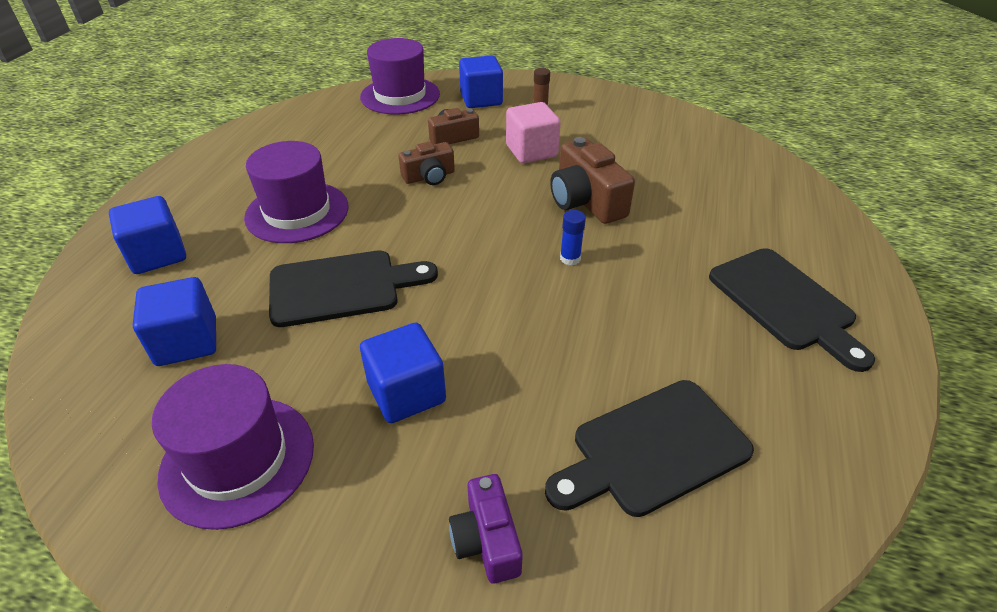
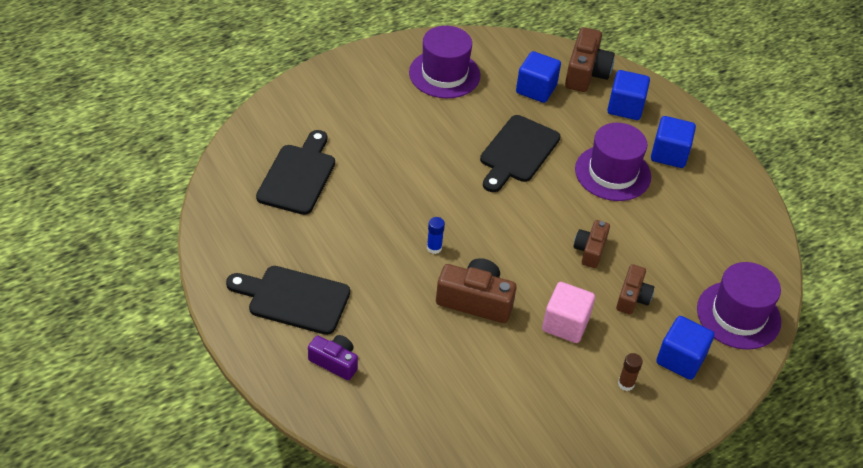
camera: 130 degrees right, 5 degrees up
(101, 319) = (586, 73): none -> brown camera
(406, 392) = (420, 131): blue cube -> blue cube (669, 154)
(486, 540) = (328, 109): purple camera -> purple camera (335, 362)

